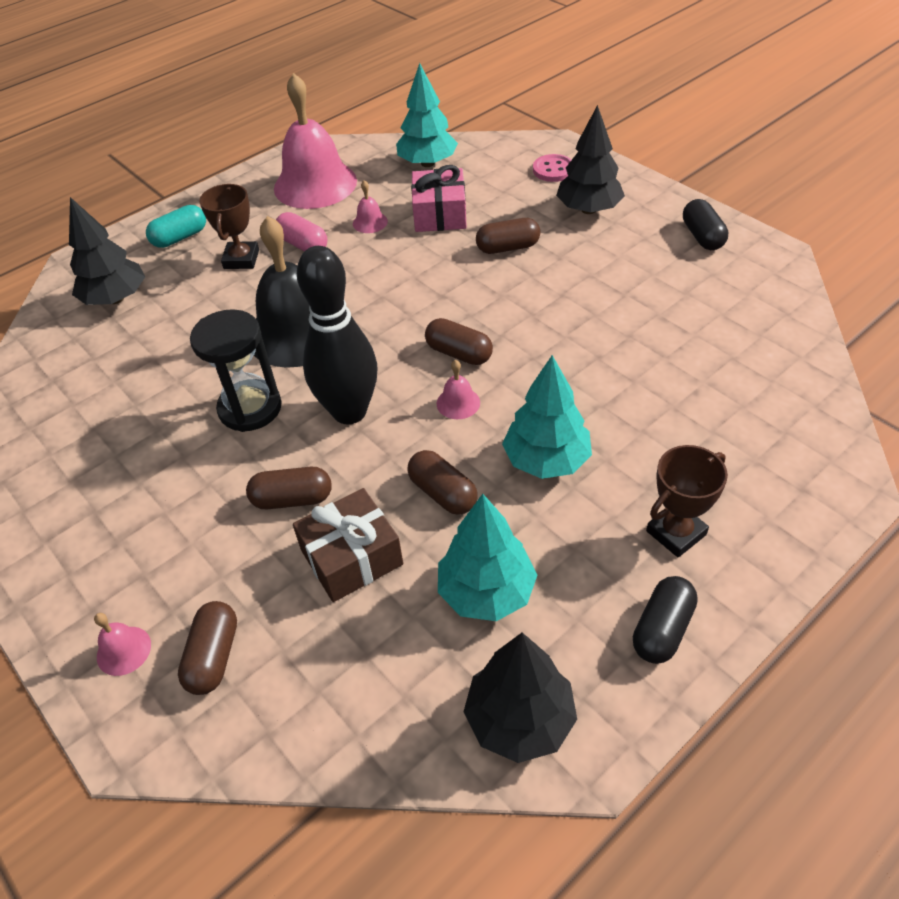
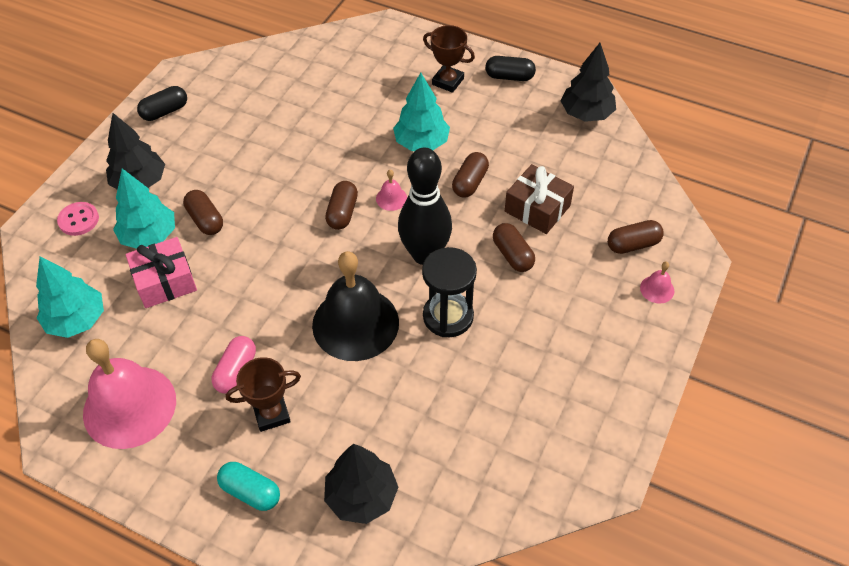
camera: 115 degrees left, 5 degrees up
(370, 222) = (189, 331): pink bell -> none
(486, 592) = (526, 144): turquoise tree -> turquoise tree (149, 236)

